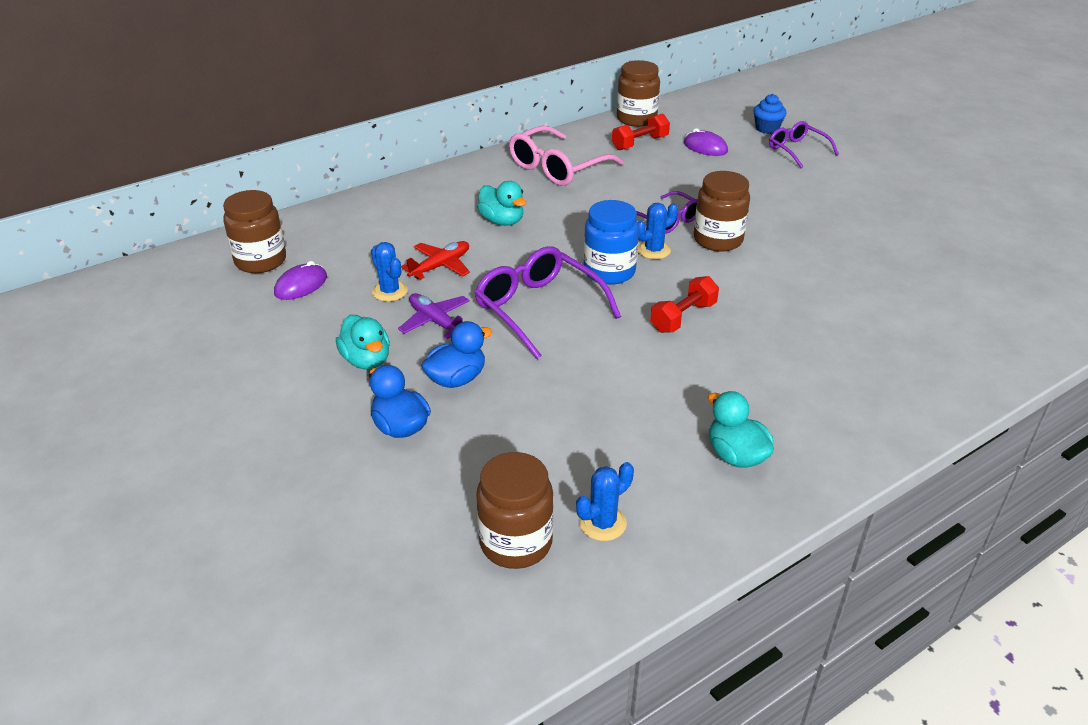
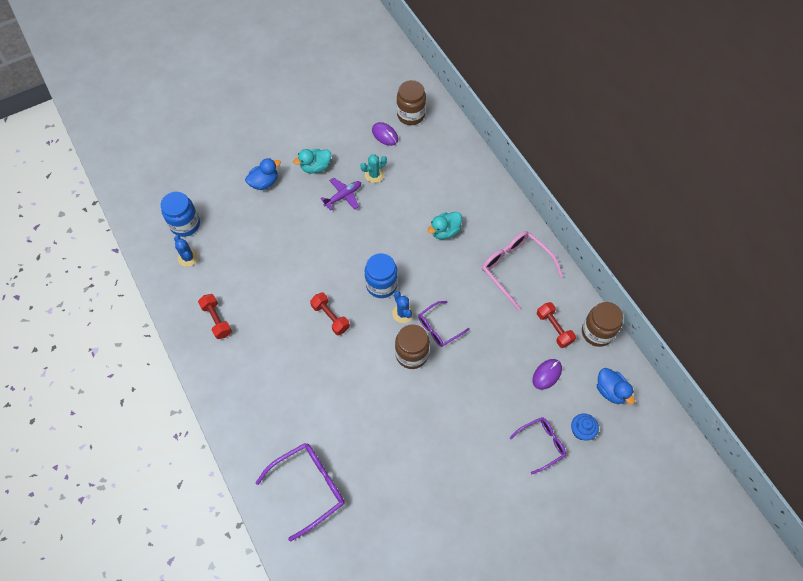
camera: 95 degrees right, 25 degrees up
(390, 291) = (374, 175): blue cactus -> turquoise cactus
(440, 266) = (397, 198): red plane -> none
(456, 379) = (294, 205): blue duck -> blue duck (610, 391)
(516, 543) = (185, 224): brown jar -> blue jar
(538, 309) = (348, 245): purple glasses -> purple glasses (309, 487)
(736, 455) = (216, 320): turquoise duck -> red dumbbell

